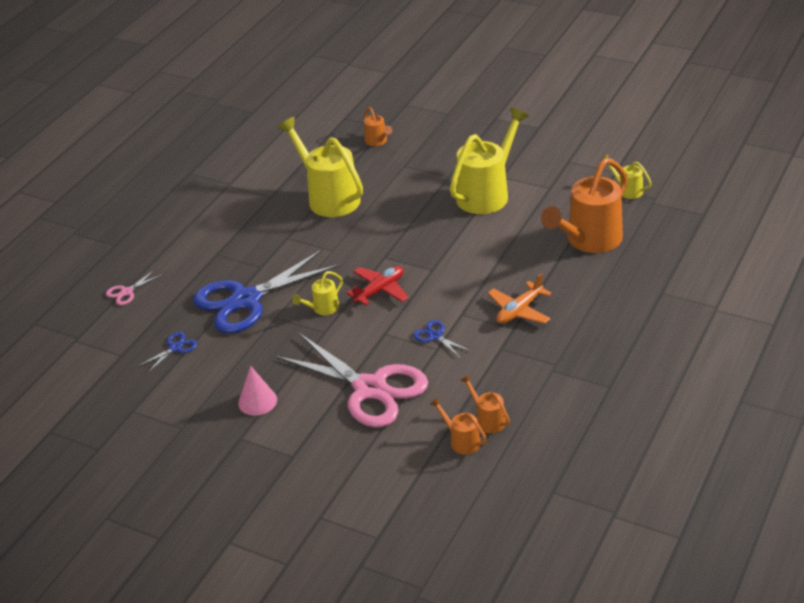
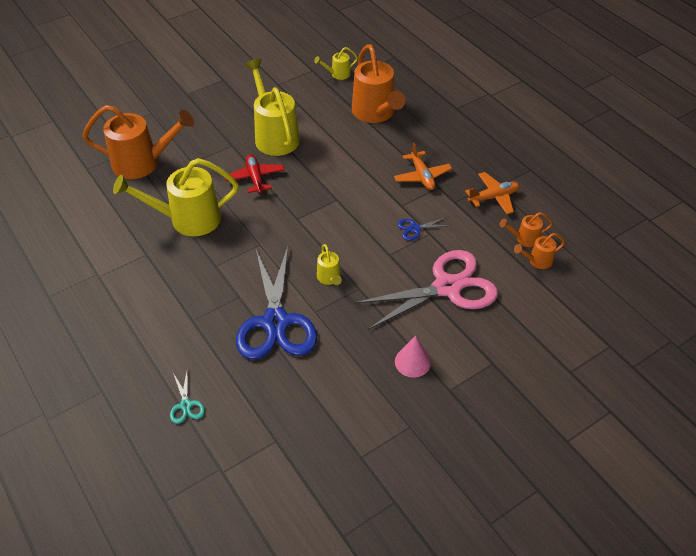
camera: 65 degrees left, 10 degrees up
(126, 292) = (186, 405): pink scissors -> turquoise scissors
(175, 348) = (299, 395): blue scissors -> none
(377, 141) = (143, 163): orange watering can -> orange watering can, size x2.16
(380, 290) = (336, 237): red plane -> red plane (255, 178)
(534, 374) = (493, 197): none -> orange plane

